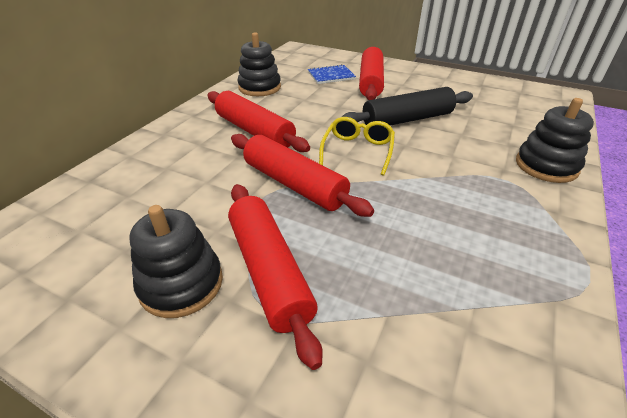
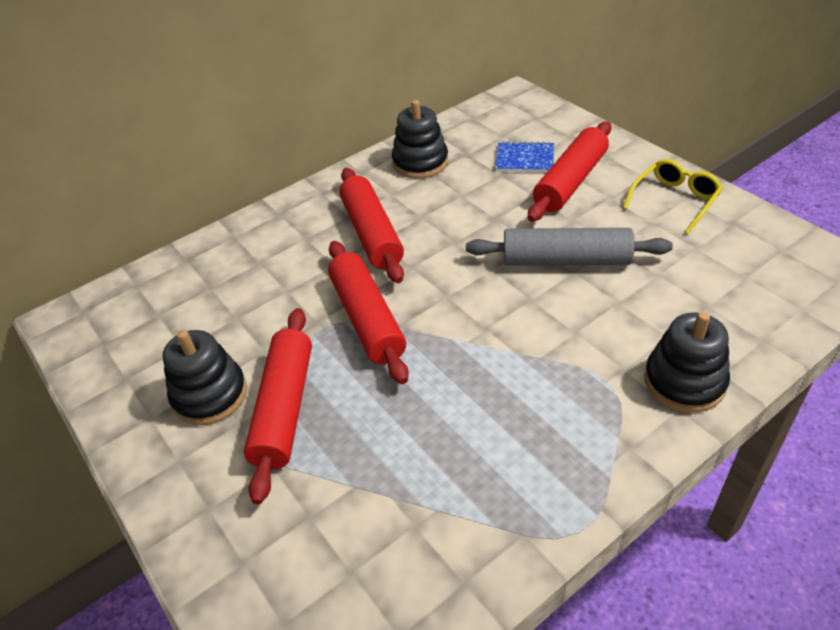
camera: 30 degrees right, 5 degrees up
(358, 150) = (467, 292): yellow glasses -> yellow glasses (674, 200)
(407, 119) = (566, 260): black rolling pin -> grey rolling pin

